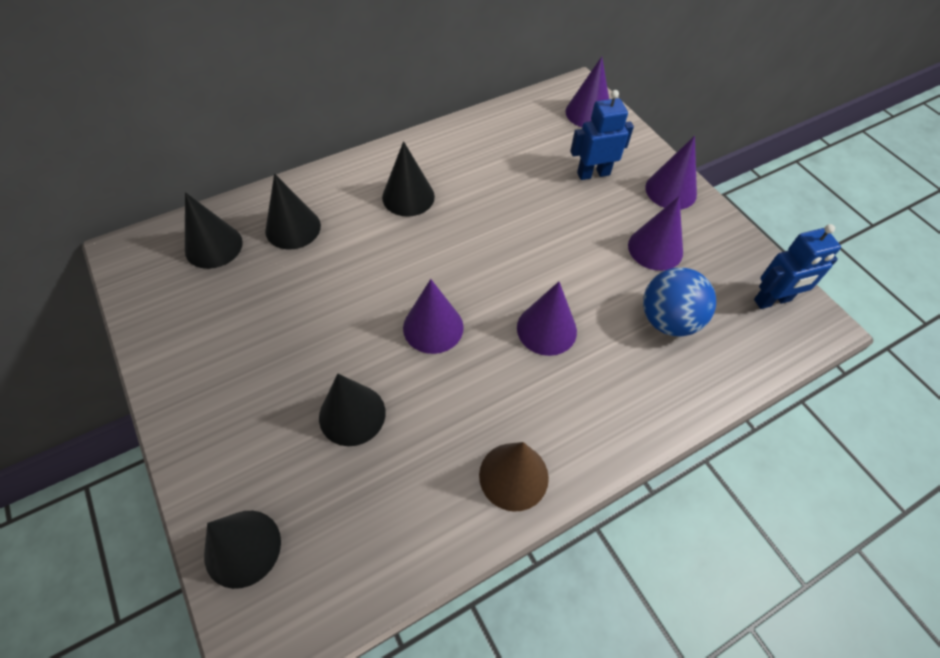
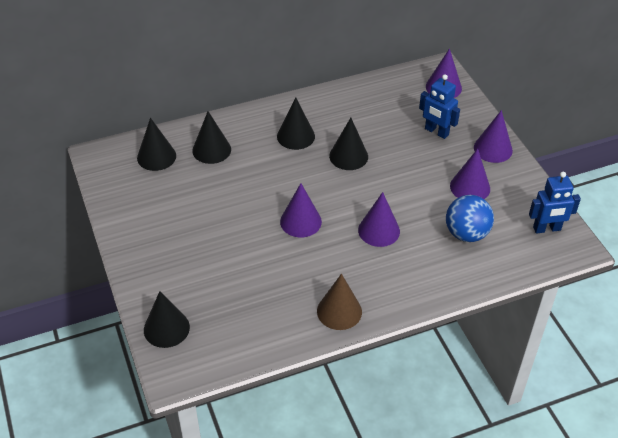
camera: 10 degrees right, 10 degrees down
(352, 414) = (240, 266): black cone -> black cone (348, 156)
(593, 173) = (436, 132): blue robot -> blue robot turned 135 degrees counterclockwise

